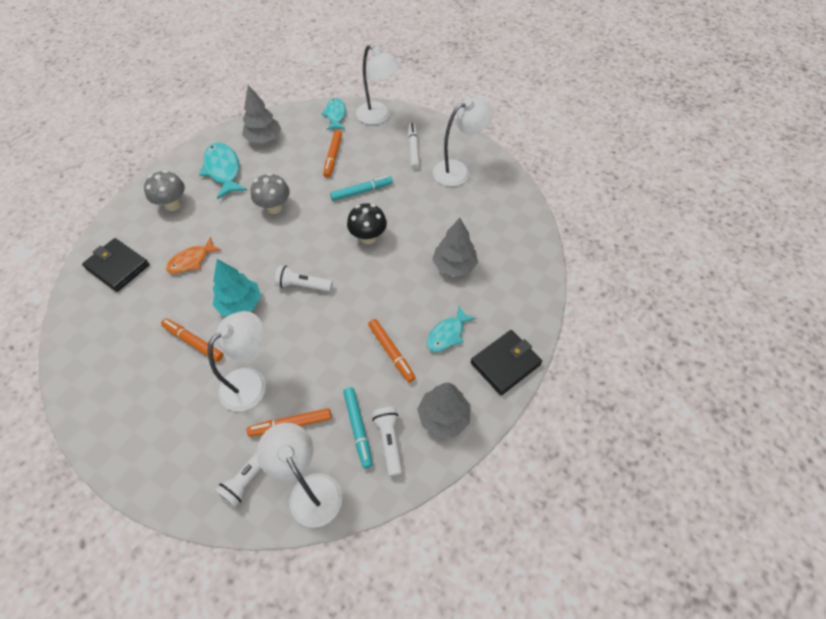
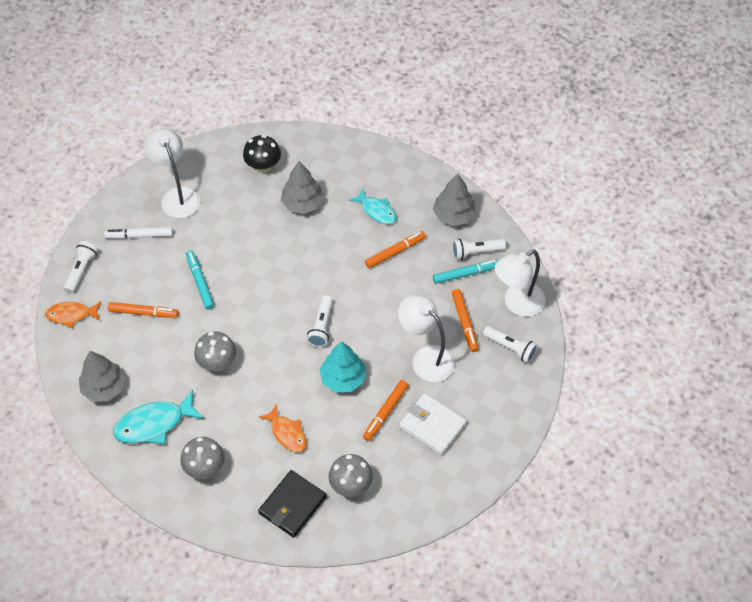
camera: 90 degrees left, 0 degrees up
(122, 312) = (351, 485): none -> grey mushroom
(167, 386) = (432, 425): none -> white wallet
(335, 115) = (71, 315): turquoise fish -> orange fish
(368, 237) = (264, 274): black mushroom -> black mushroom (263, 166)
(378, 117) = (81, 270): white lamp -> white flashlight
(505, 363) = (405, 171): black wallet -> none

